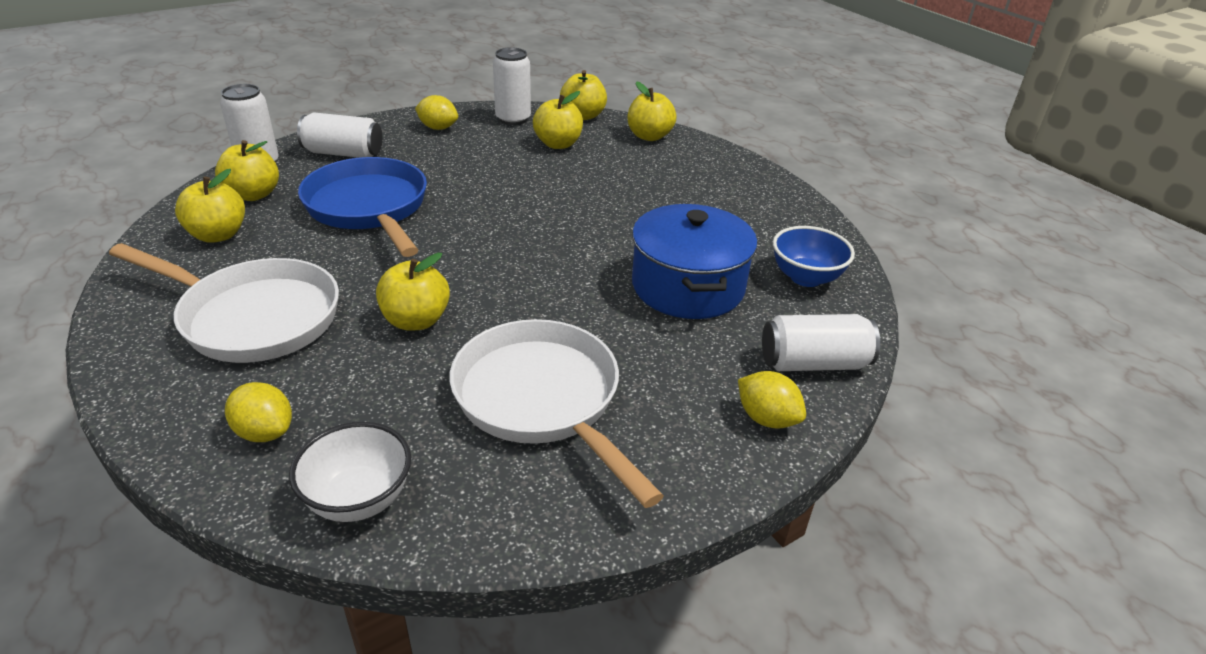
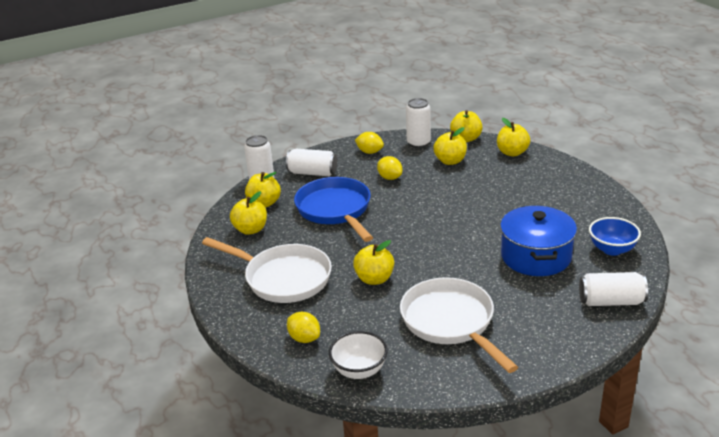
camera: 10 degrees right, 5 degrees down
(766, 418) = (579, 332): yellow lemon -> yellow lemon (390, 178)

